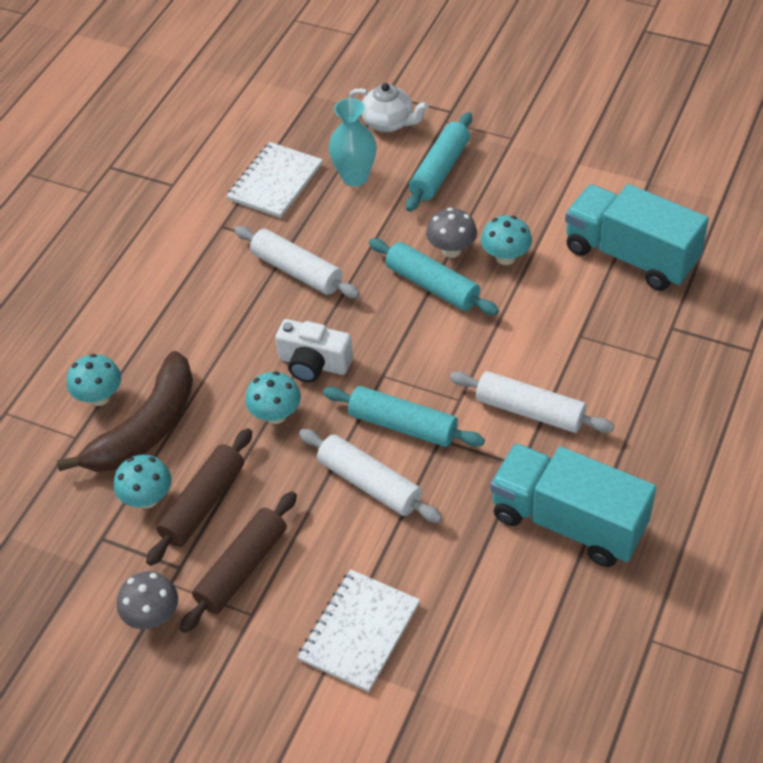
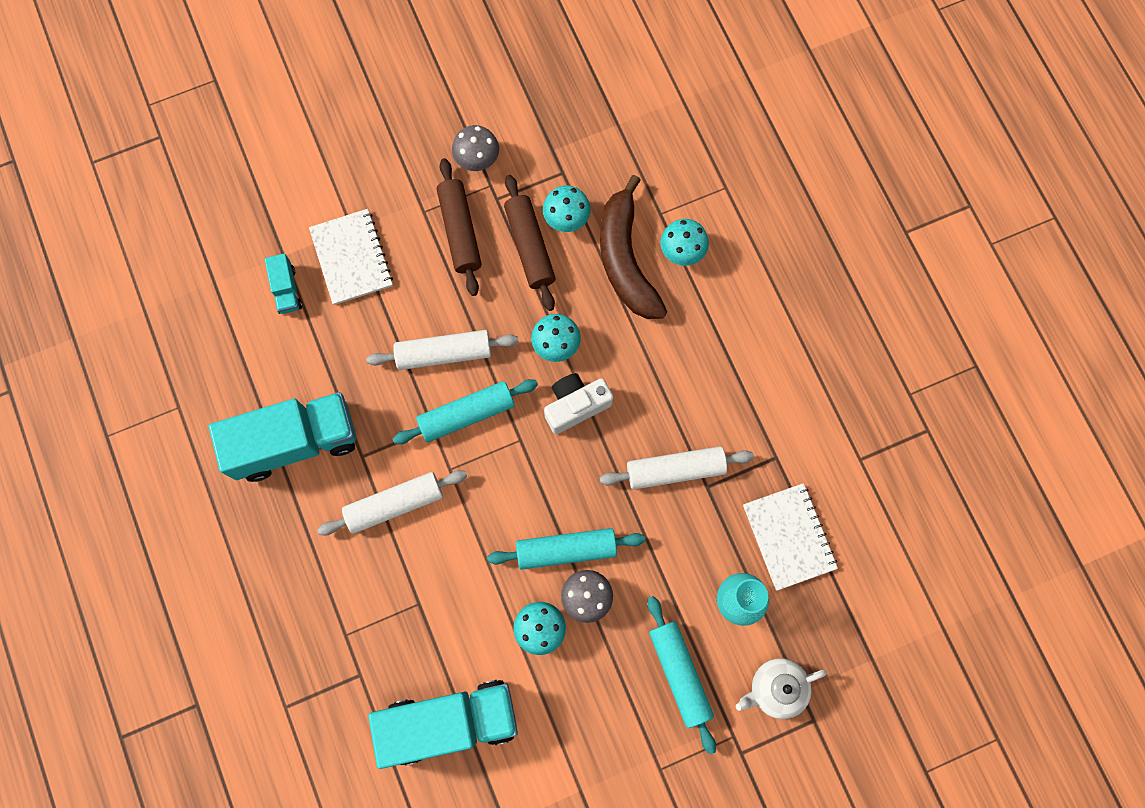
camera: 130 degrees right, 25 degrees up
(448, 657) = (286, 290): none -> turquoise truck

